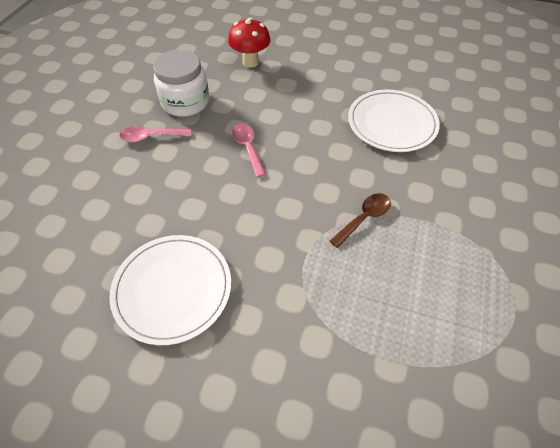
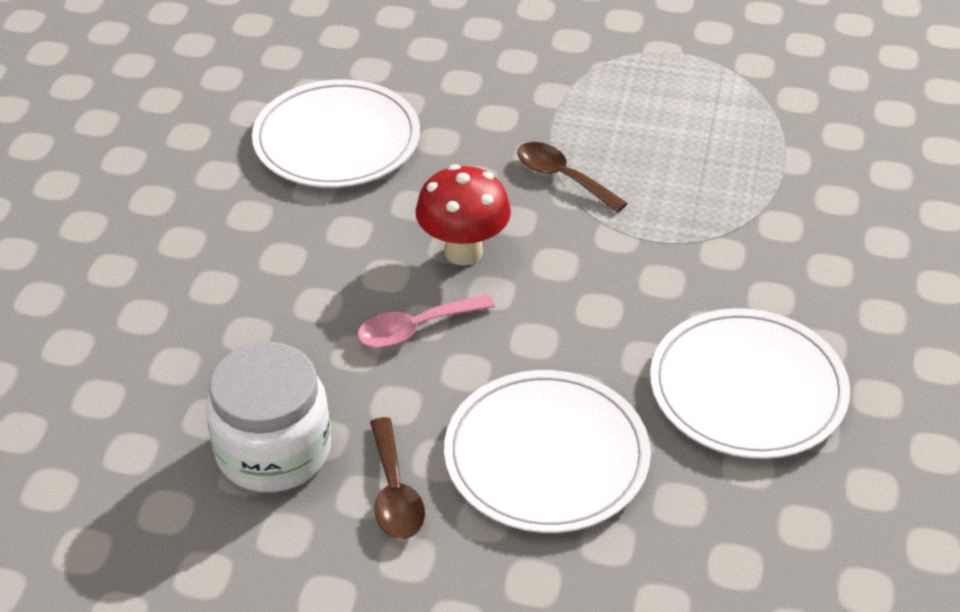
camera: 95 degrees left, 10 degrees down
(151, 137) = (394, 492): pink spoon -> brown spoon
(153, 190) = (546, 456): none -> white plate
(250, 62) = (126, 351): red mushroom -> red mushroom (463, 252)

